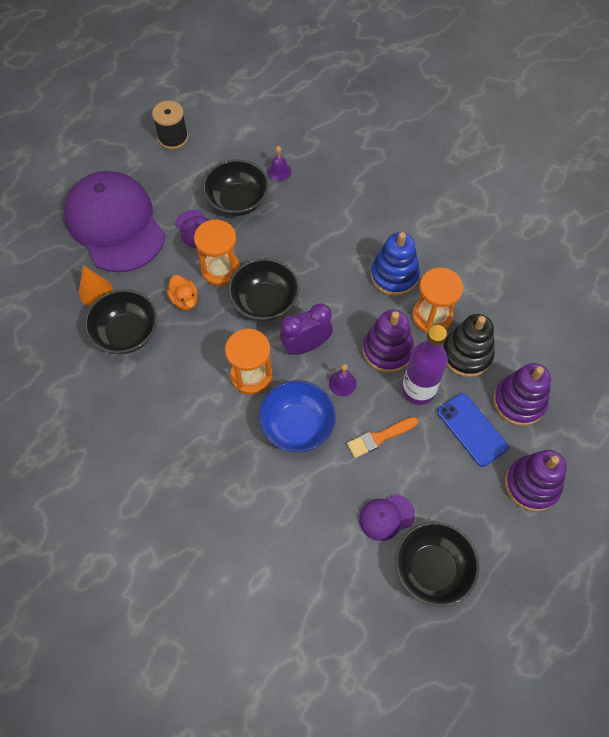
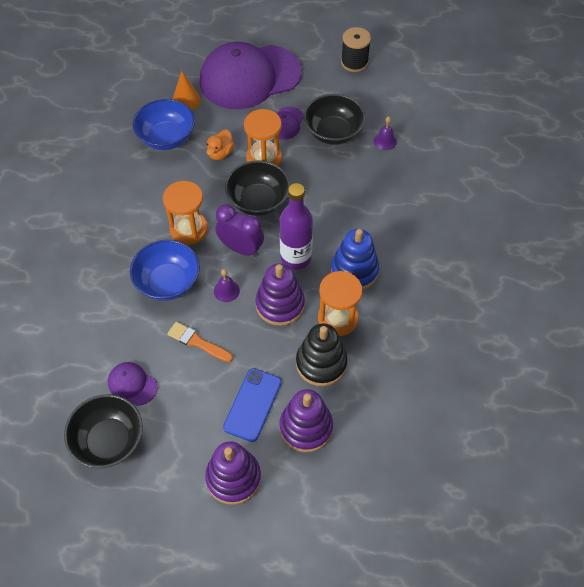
camera: 55 degrees right, 5 degrees down
(115, 224) = (250, 77): purple cap -> purple cap turned 135 degrees counterclockwise
(126, 333) = (166, 138): black bowl -> blue bowl
(418, 390) = (260, 346): purple bottle -> purple bottle (295, 258)

